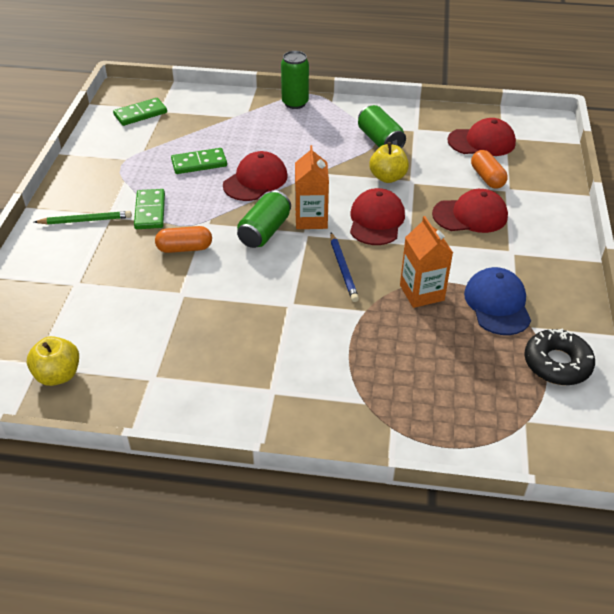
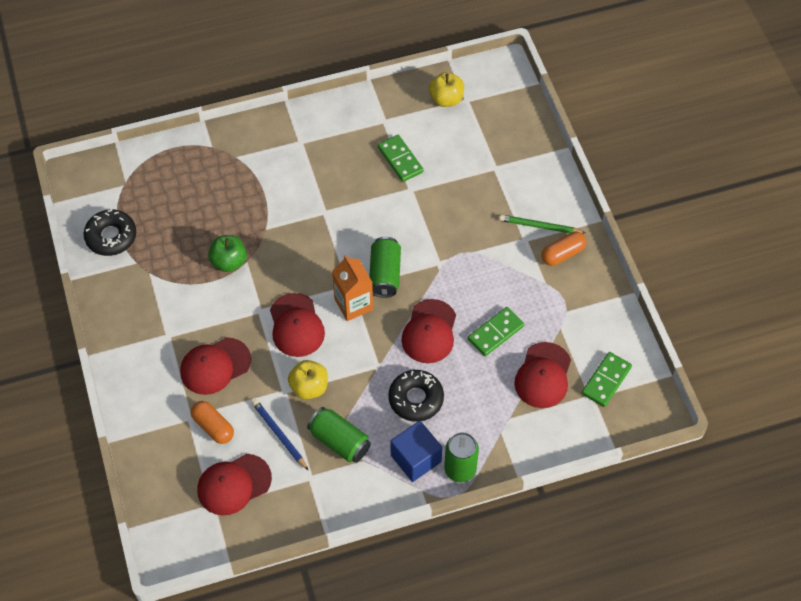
camera: 155 degrees right, 15 degrees up
(85, 220) = (539, 226): green pencil -> green pencil turned 45 degrees clockwise
(150, 211) = (495, 257): green domino -> green domino (400, 160)
(184, 248) = (438, 231): orange capsule -> orange capsule (562, 254)
(185, 129) = (543, 375): none -> red cap
(300, 146) = (416, 399): none -> black donut
(324, 116) = (416, 458): none -> blue cube
(343, 269) = (300, 261): blue pencil -> blue pencil (279, 435)
(421, 293) = (229, 262): orange carton -> green apple
(497, 304) = (166, 274): blue cap -> none

